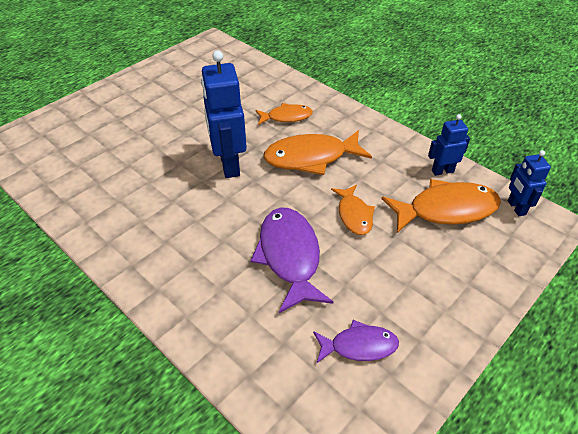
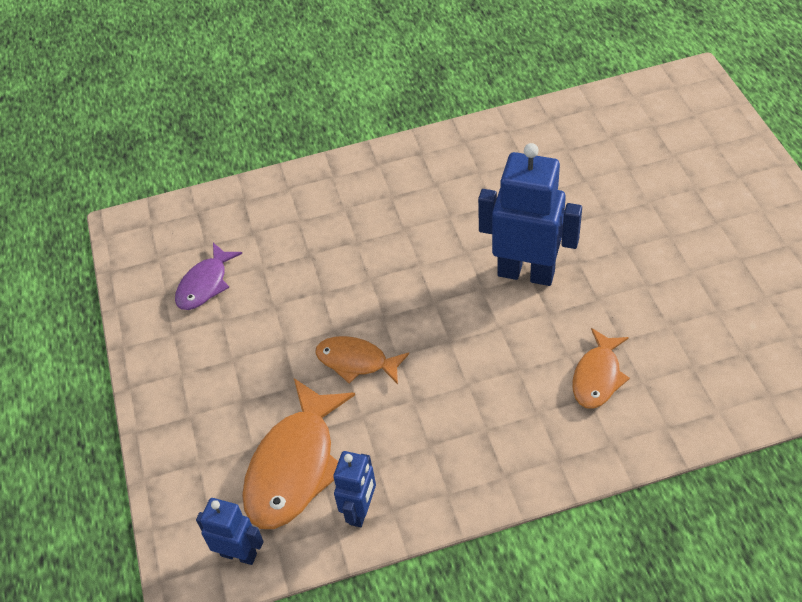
camera: 125 degrees right, 5 degrees up
(289, 256) = (342, 275): purple fish -> none
(311, 158) = (486, 365): orange fish -> none

